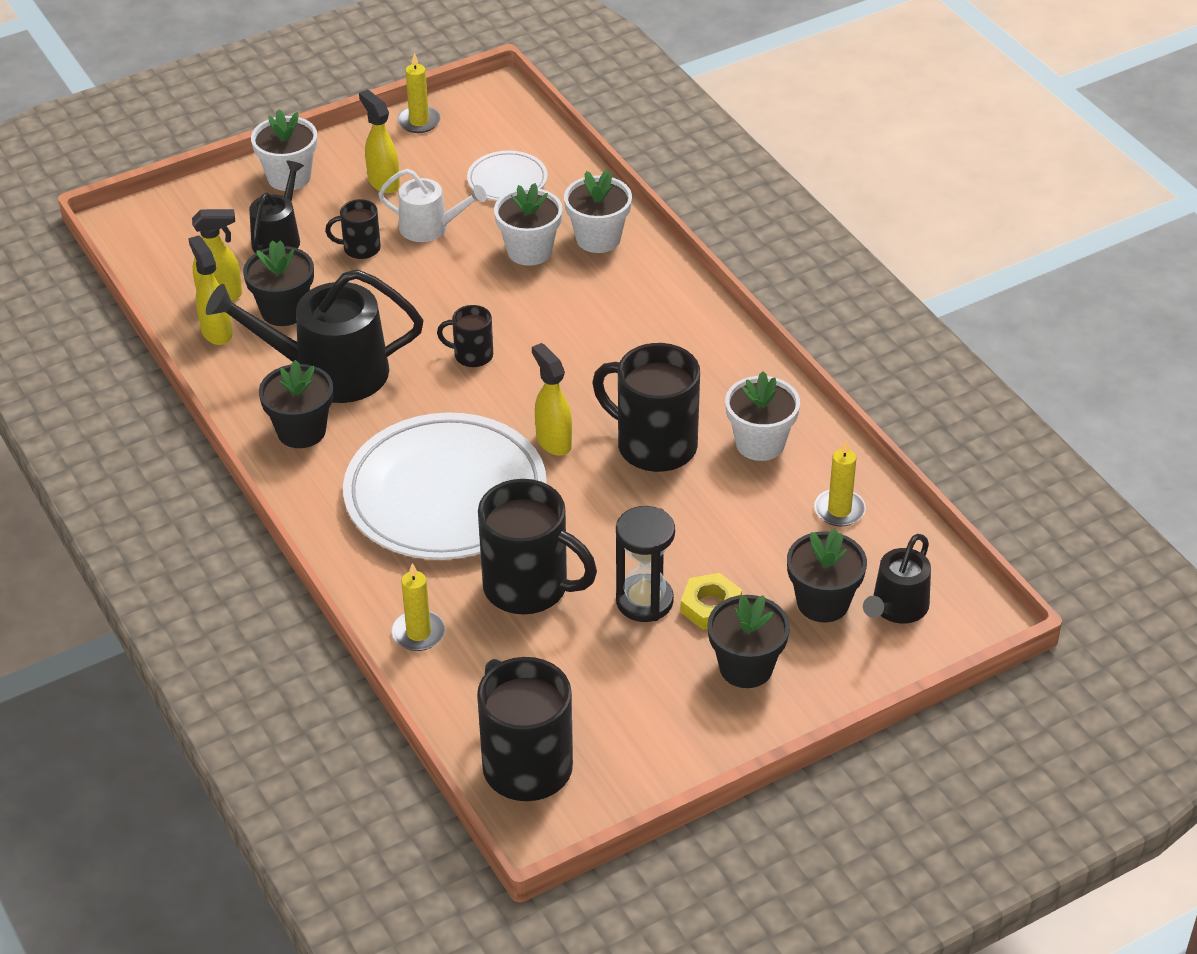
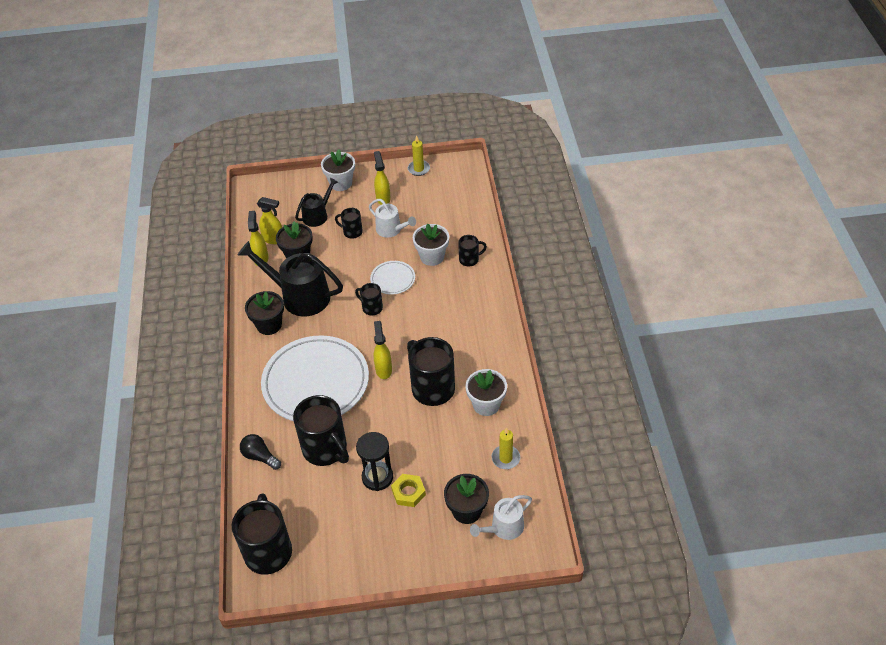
camera: 25 degrees right, 5 degrees up
(418, 633) = (260, 457): yellow candle -> black light bulb
(507, 180) = (443, 213): white plate -> white plate (393, 279)
(598, 238) = (470, 259): white flower pot -> black mug
(746, 667) = (406, 535): black flower pot -> none
(897, 608) = (504, 528): black watering can -> white watering can

